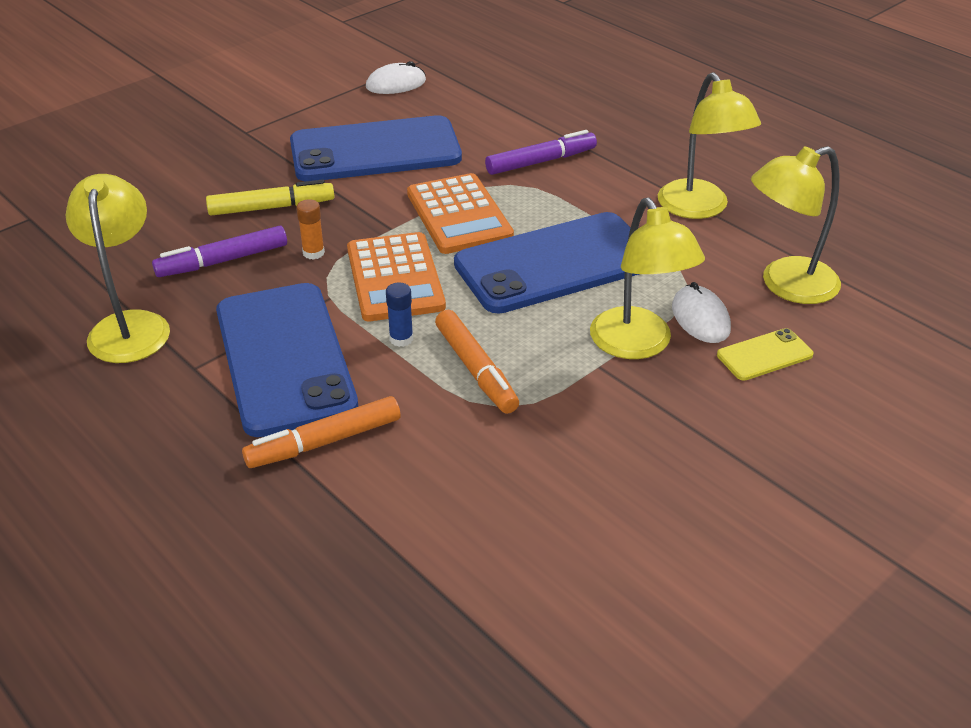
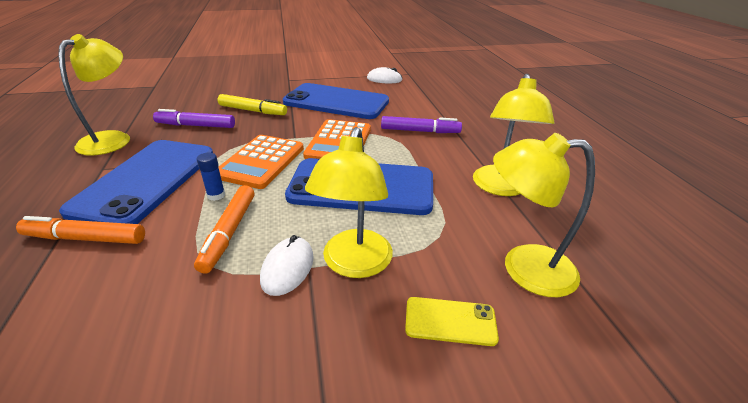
camera: 30 degrees right, 5 degrees down
(313, 253) = (240, 136): orange glue stick -> none
(700, 318) = (424, 264): white mouse -> white mouse (287, 268)

